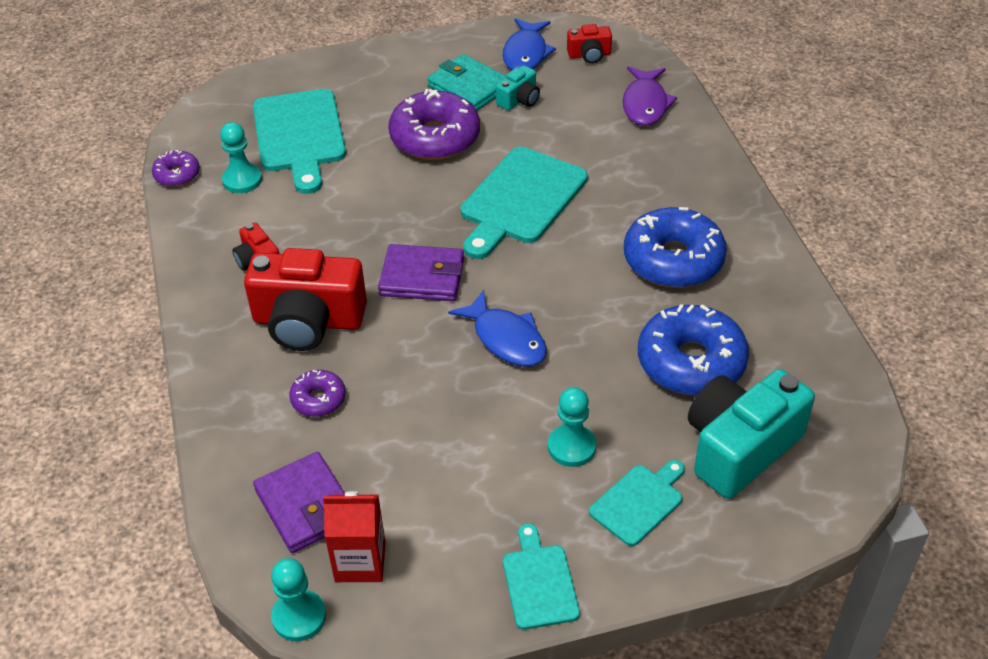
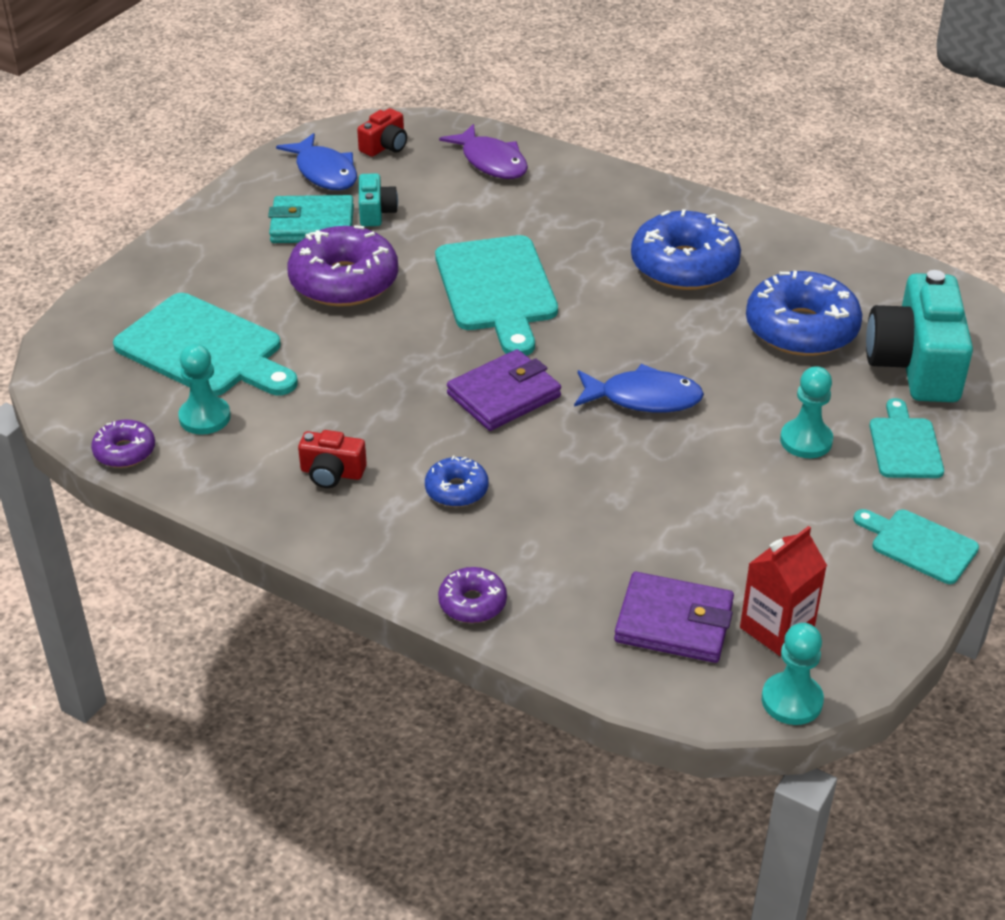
camera: 45 degrees left, 5 degrees down
(308, 321) = (456, 490): red camera -> blue donut
(318, 399) = (560, 541): purple donut -> purple donut (472, 603)

